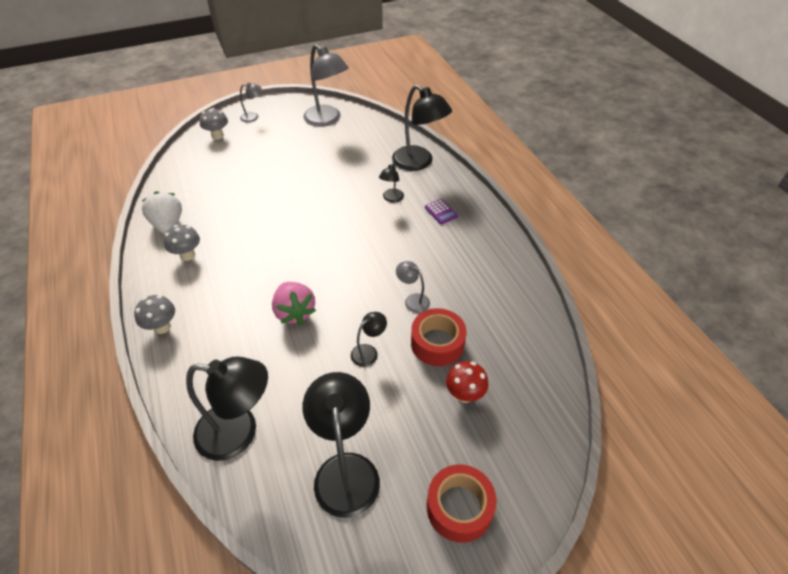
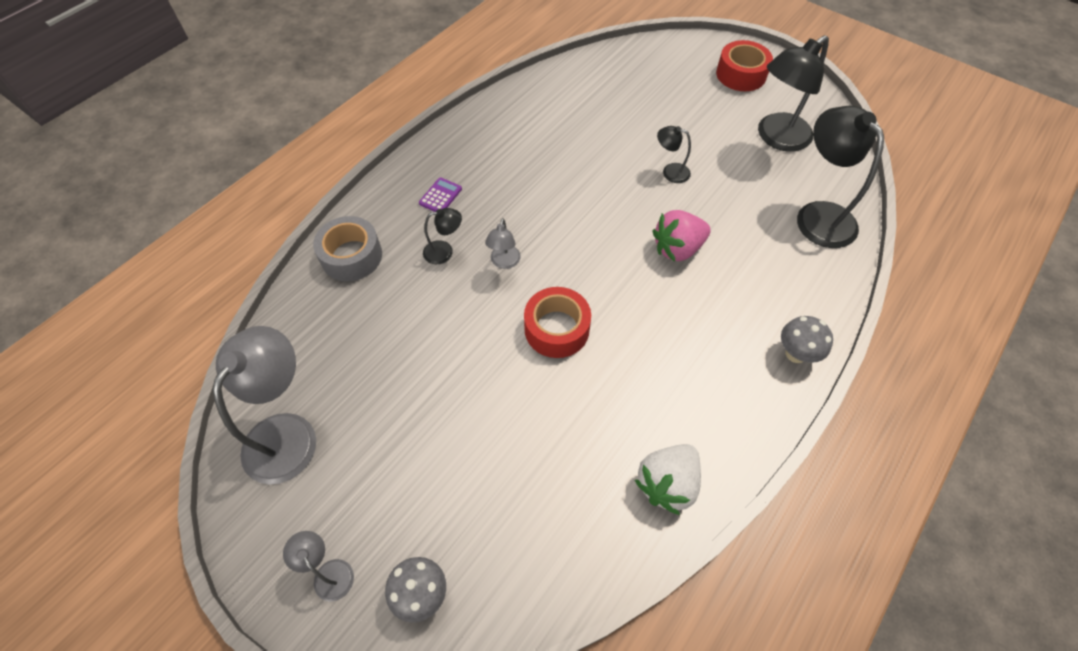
camera: 120 degrees left, 10 degrees up
(187, 255) = (693, 411): grey mushroom -> none
(294, 312) = (677, 248): pink strawberry -> pink strawberry turned 150 degrees counterclockwise
(412, 300) = (588, 167): grey lamp -> grey lamp (504, 262)
(419, 163) = (351, 256): black lamp -> grey tape
(437, 343) = (622, 132): red tape -> red tape (556, 329)
(464, 394) = (656, 100): red mushroom -> none

